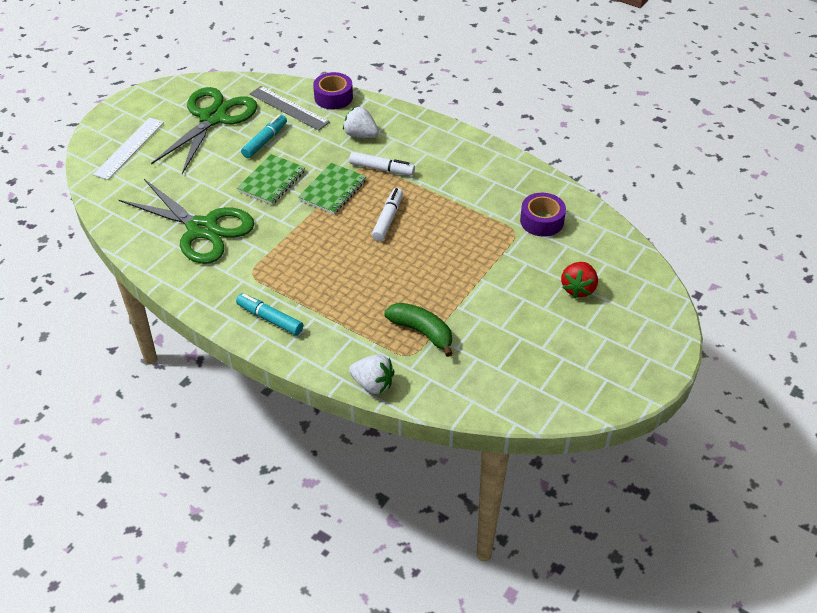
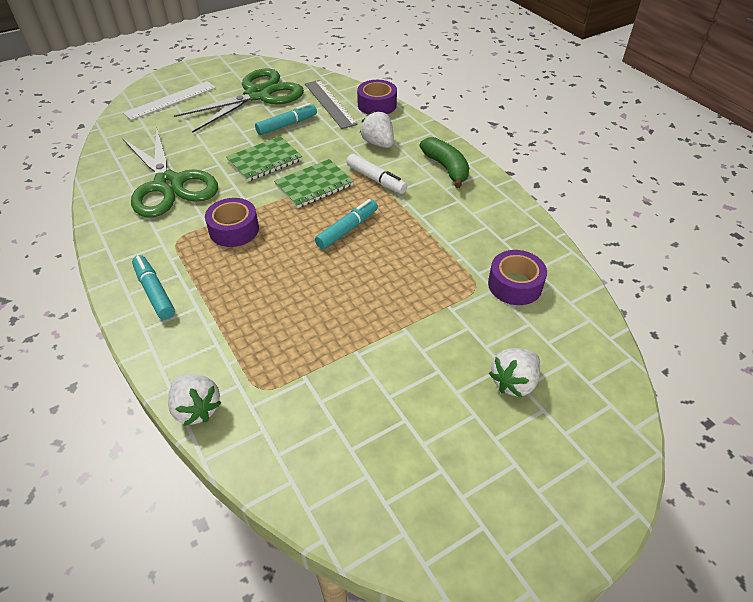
camera: 25 degrees right, 0 degrees up
(294, 249) = (234, 230): none -> purple tape
(388, 219) = (347, 229): white marker -> turquoise marker
(422, 332) = (295, 366): green banana -> green banana (446, 168)
(578, 288) = (514, 382): red strawberry -> white strawberry

